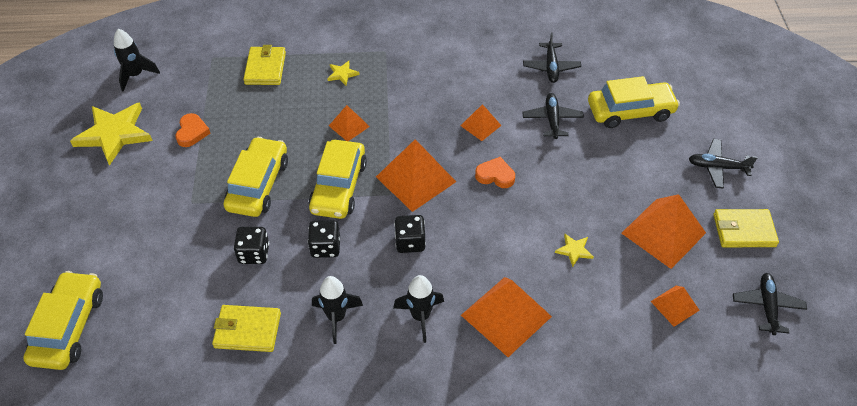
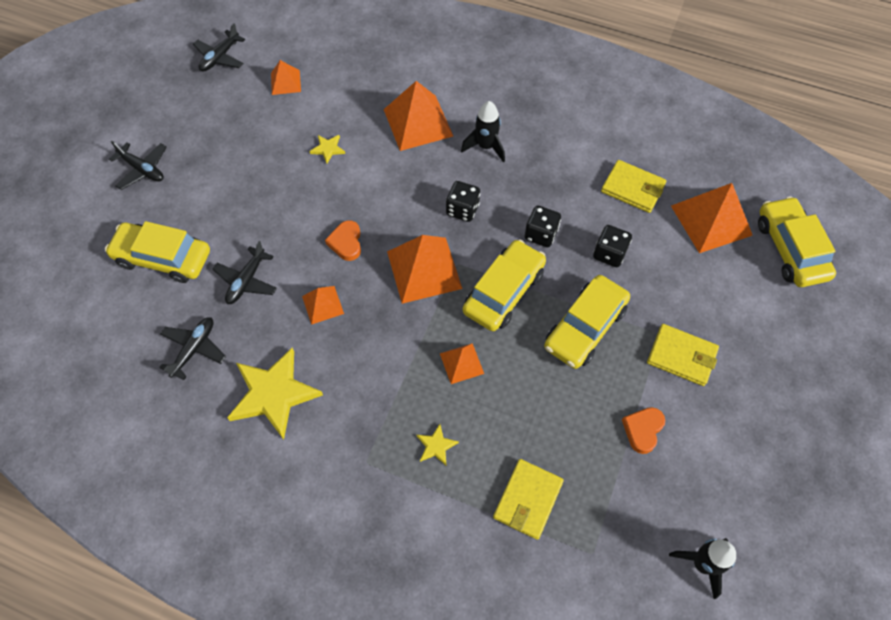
camera: 155 degrees left, 10 degrees up
(69, 327) = (790, 249): yellow car -> yellow car turned 135 degrees clockwise
(114, 134) = (737, 467): yellow star -> yellow star (273, 394)
(336, 317) = (554, 171): black rocket -> none
(495, 175) = (346, 242): orange heart -> orange heart turned 45 degrees clockwise
(663, 232) = (243, 135): orange pyramid -> orange pyramid (711, 220)
(744, 230) = (179, 111): yellow wallet -> yellow wallet (681, 356)

